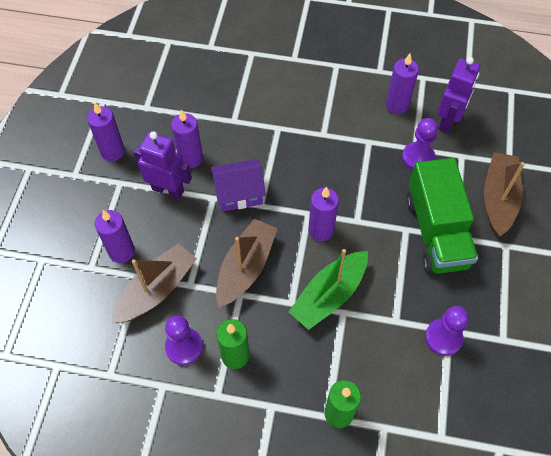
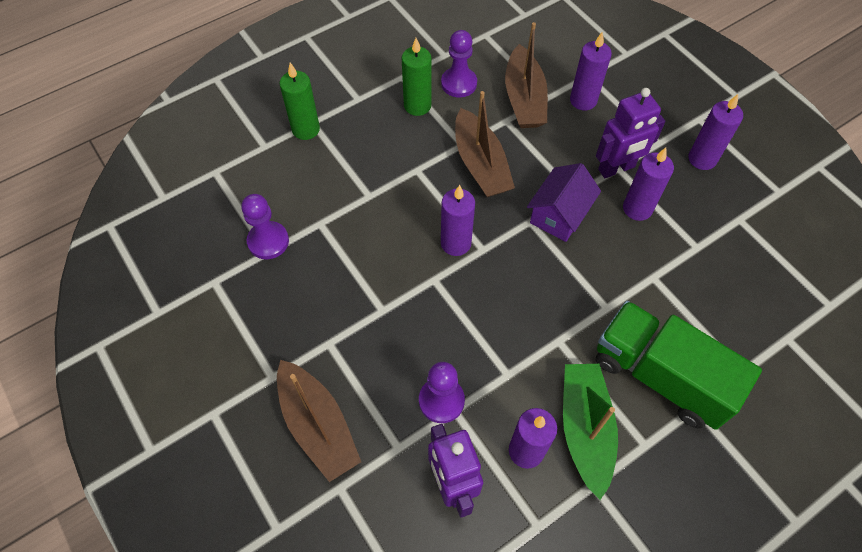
camera: 135 degrees right, 0 degrees up
(329, 295) = (393, 198): green boat -> green boat (585, 429)
(436, 231) = (352, 332): green truck -> green truck (660, 376)

